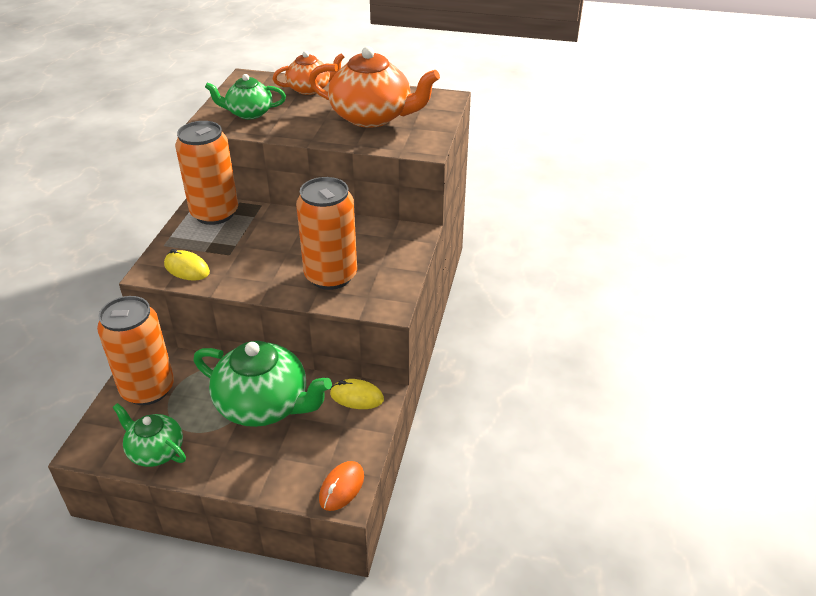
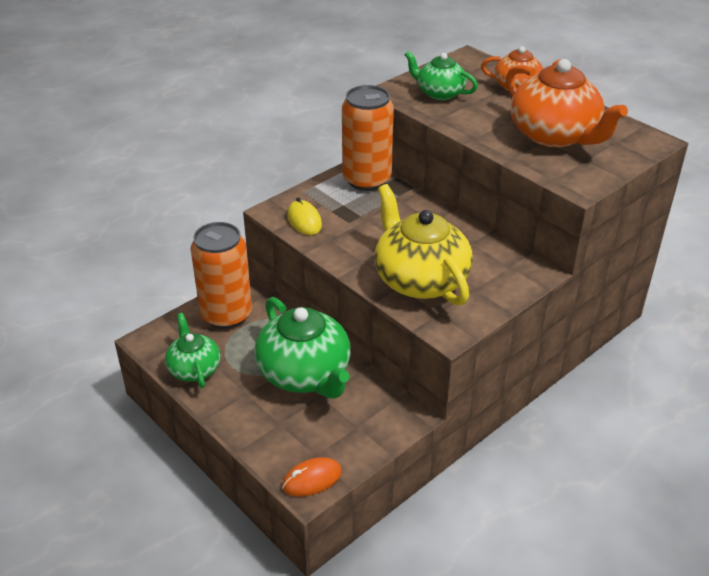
camera: 35 degrees right, 0 degrees up
(331, 276) = (420, 279): orange can -> yellow teapot
(356, 397) = (388, 407): yellow mouse -> none

